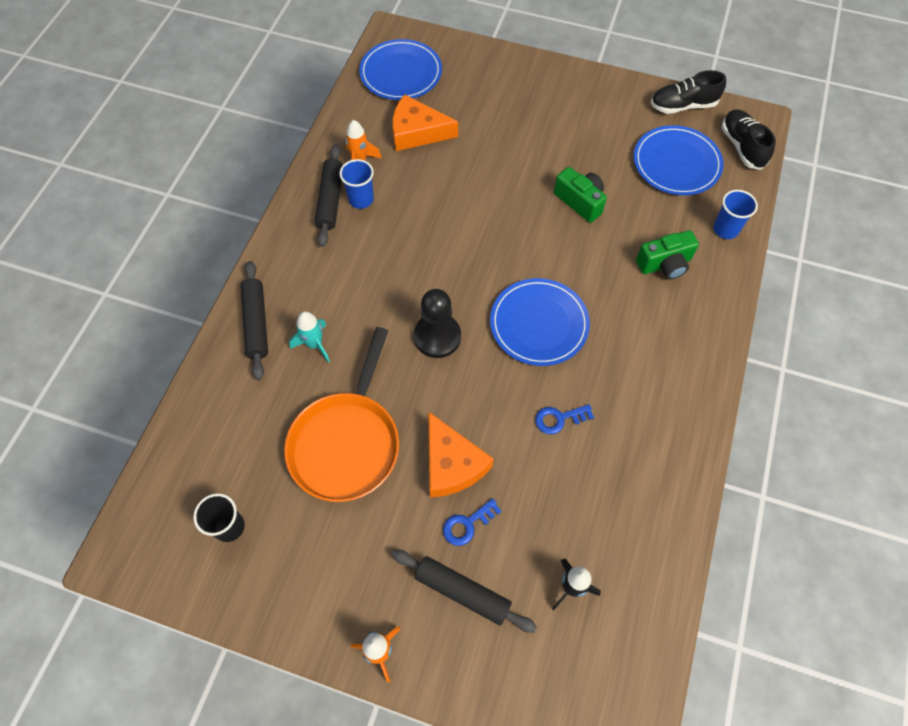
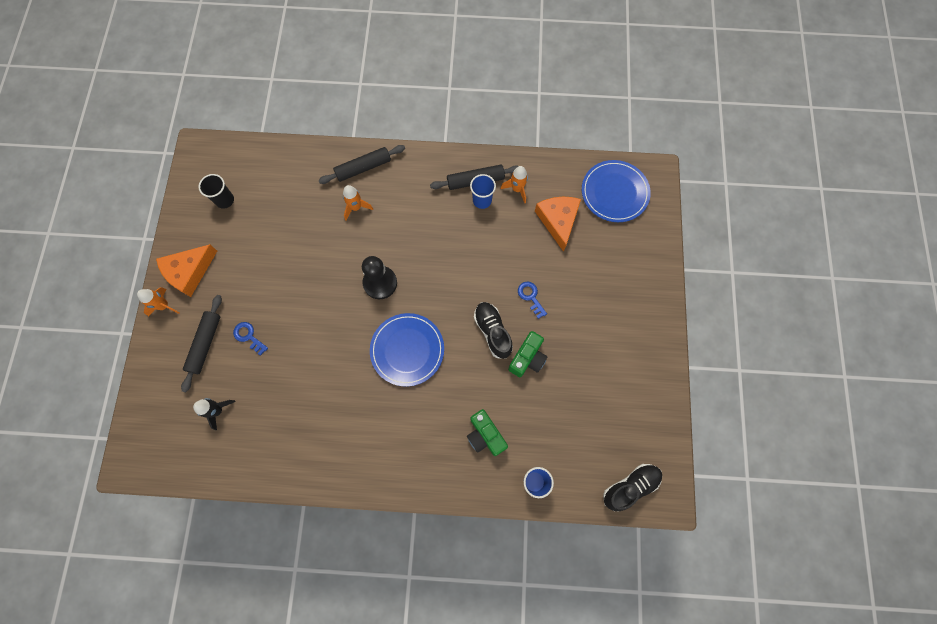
camera: 75 degrees right, 10 degrees up
(314, 344) = (356, 207): turquoise rocket -> orange rocket
(347, 442) = (290, 249): orange pan -> none
(452, 464) = (288, 316): orange cheese -> orange cheese (189, 272)
(559, 419) = (334, 379): blue key -> blue key (530, 297)
(676, 163) = (592, 431): blue plate -> none
(683, 105) = (660, 427): black shoe -> black shoe (492, 332)

